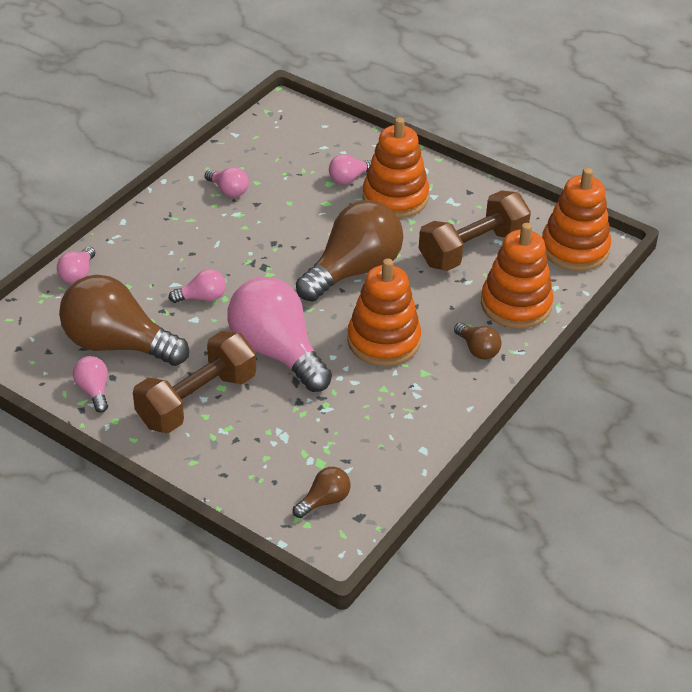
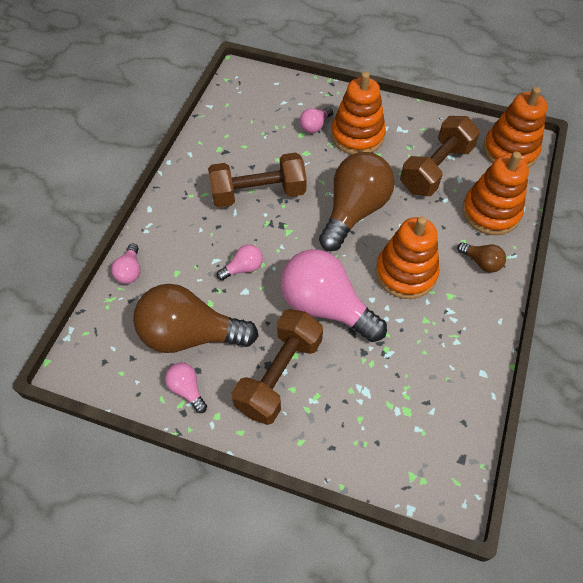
camera: 15 degrees left, 15 degrees up
(228, 190) = (225, 159): pink light bulb -> none
(251, 231) = (258, 193): none -> brown dumbbell
(324, 501) = (427, 451): brown light bulb -> none

